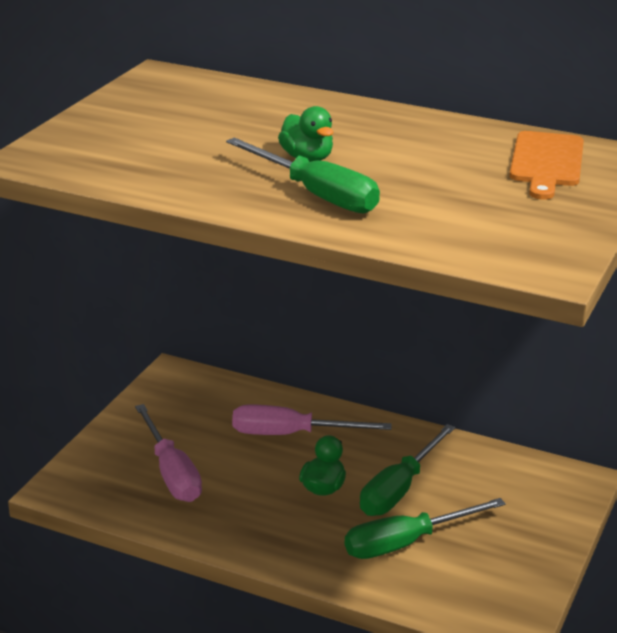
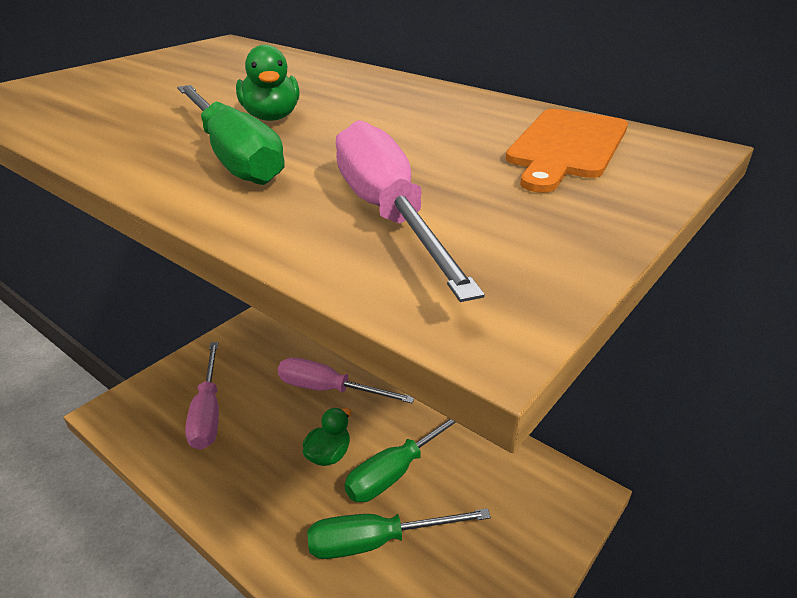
camera: 15 degrees right, 5 degrees up
(460, 223) = (387, 214): none -> pink screwdriver

